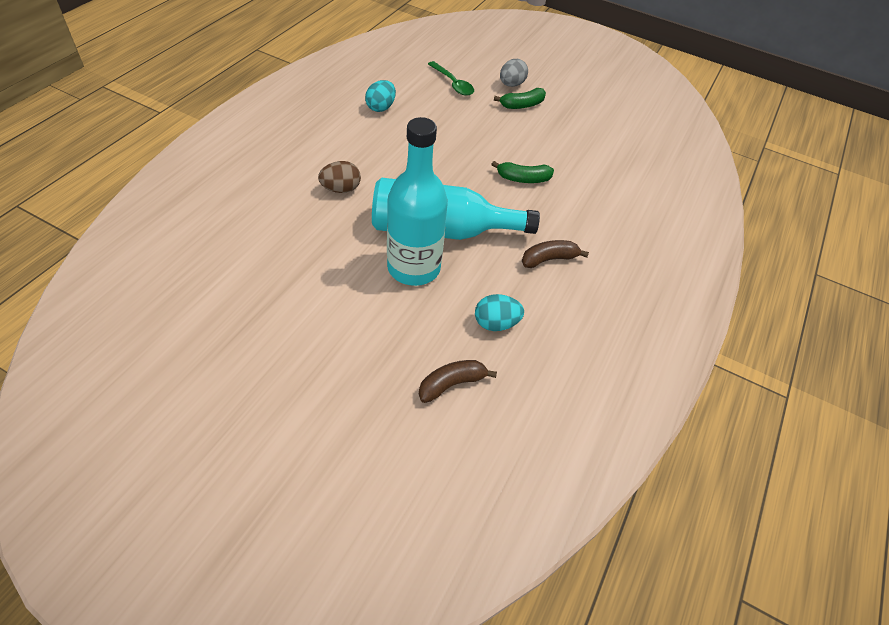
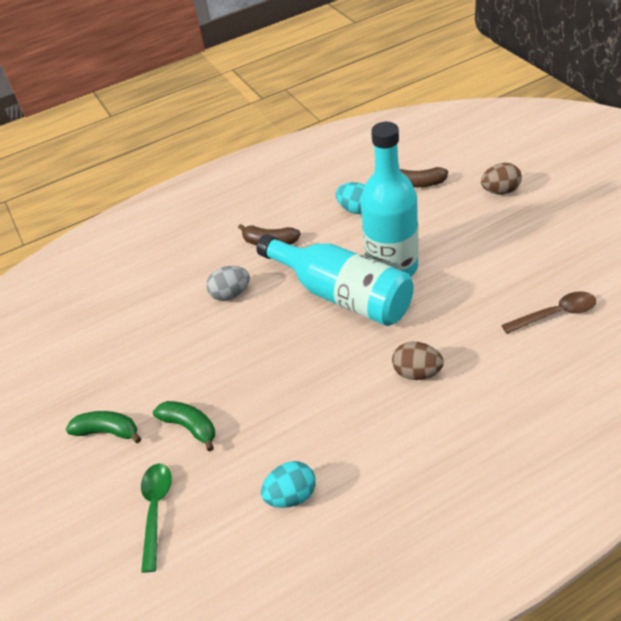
camera: 135 degrees left, 5 degrees down
(241, 266) = (555, 314): none -> brown spoon
(346, 405) = (500, 191): none -> brown egg
(511, 84) = (81, 477): grey egg -> grey egg (231, 294)
(523, 179) = (214, 324): green banana -> green banana (190, 427)

